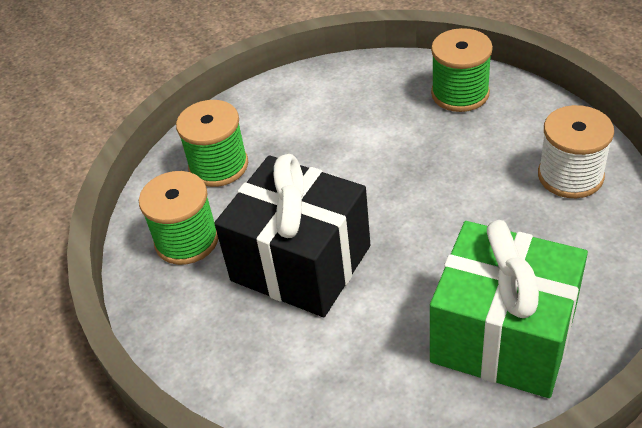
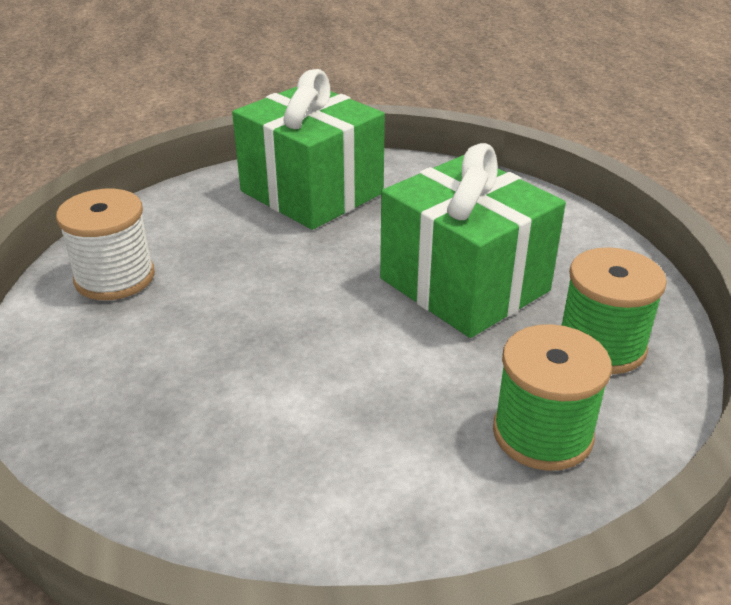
camera: 165 degrees left, 10 degrees down
(301, 263) = (464, 285): black gift -> green gift
(460, 93) = (112, 422): green spool -> none

